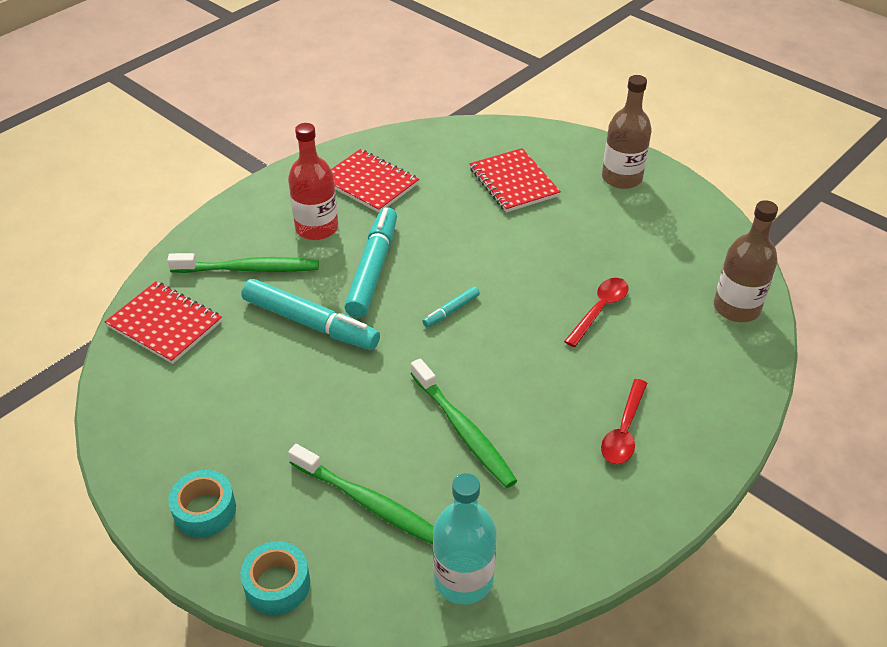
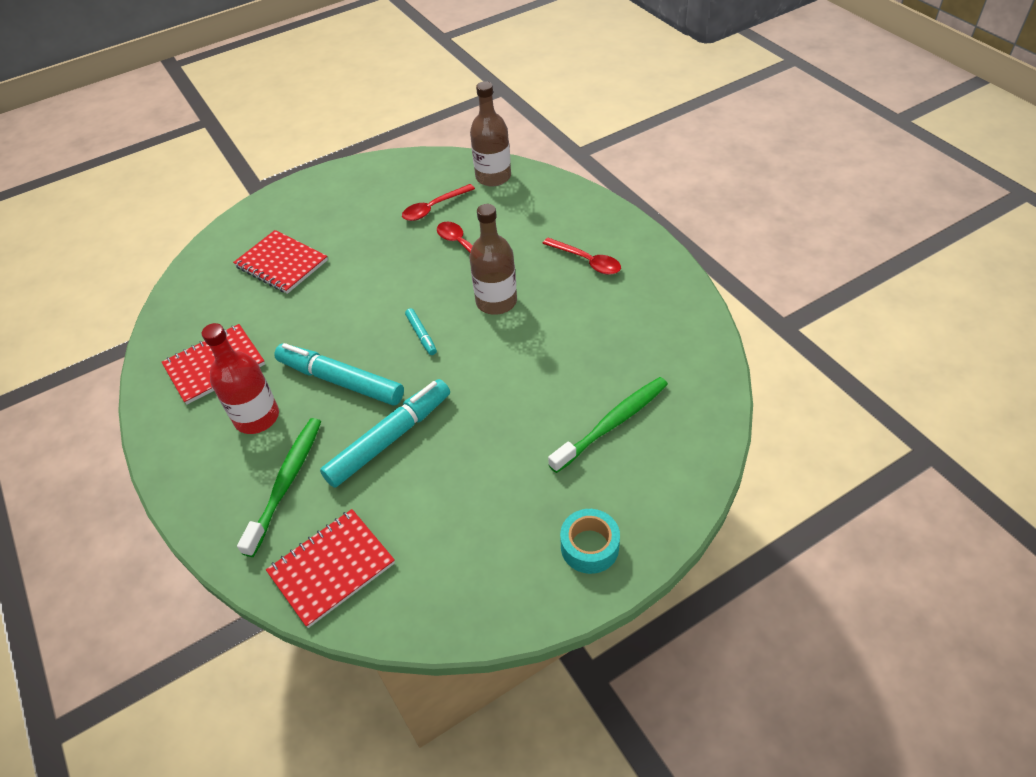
camera: 70 degrees left, 5 degrees up
(277, 584) = (679, 497): turquoise tape -> none
(463, 430) = (556, 351): green toothbrush -> none
(463, 579) = (696, 376): turquoise bottle -> none
(513, 182) = (281, 264): red notebook -> red notebook turned 45 degrees clockwise
(621, 178) = (318, 198): brown bottle -> brown bottle (496, 301)
(652, 269) = (433, 208): none -> red spoon

